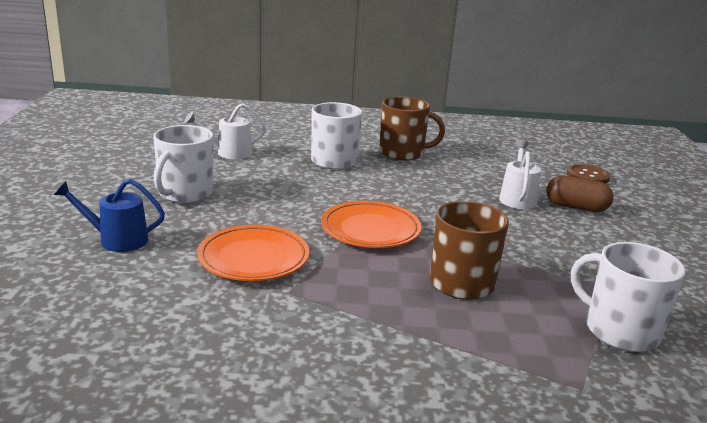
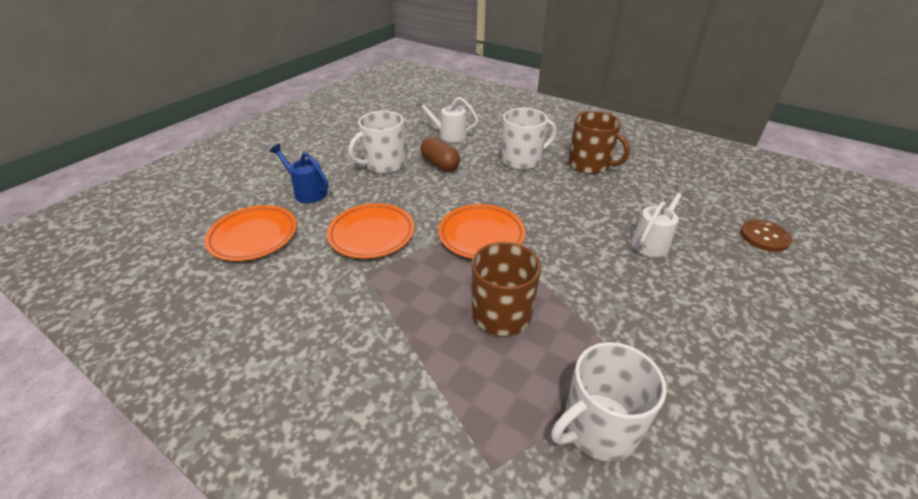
camera: 35 degrees right, 15 degrees up
(100, 300) = (253, 236): none -> orange plate
(576, 207) = (708, 270): brown capsule -> brown capsule (440, 164)
(619, 330) = (598, 427): white mug -> white mug turned 105 degrees counterclockwise

